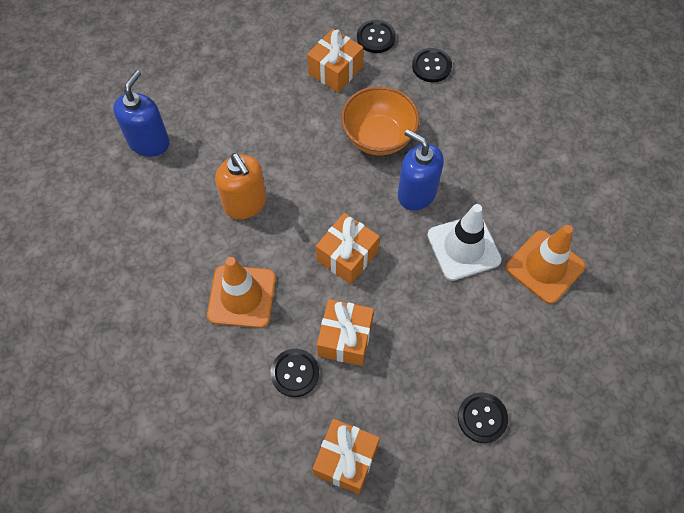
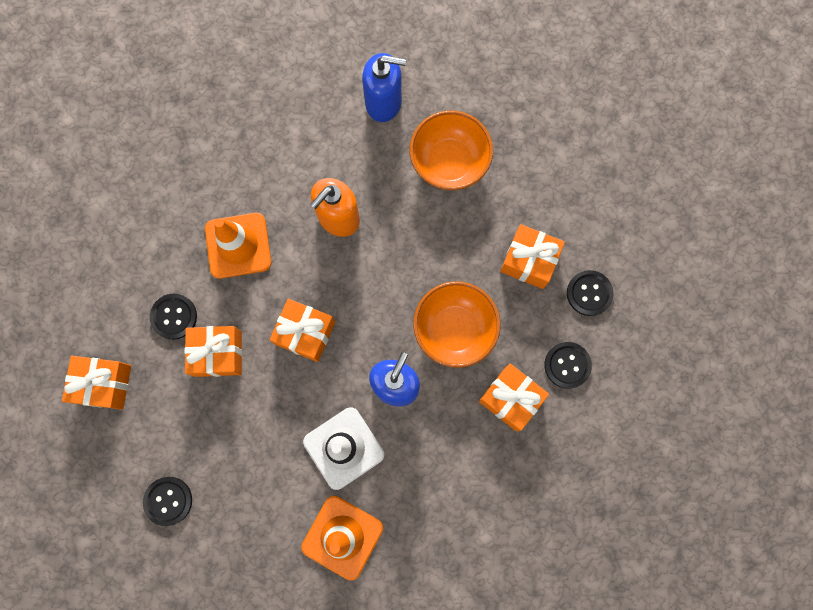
camera: 75 degrees right, 15 degrees up
(227, 106) = (449, 162): none -> orange bowl
(450, 111) = (510, 399): none -> orange gift

